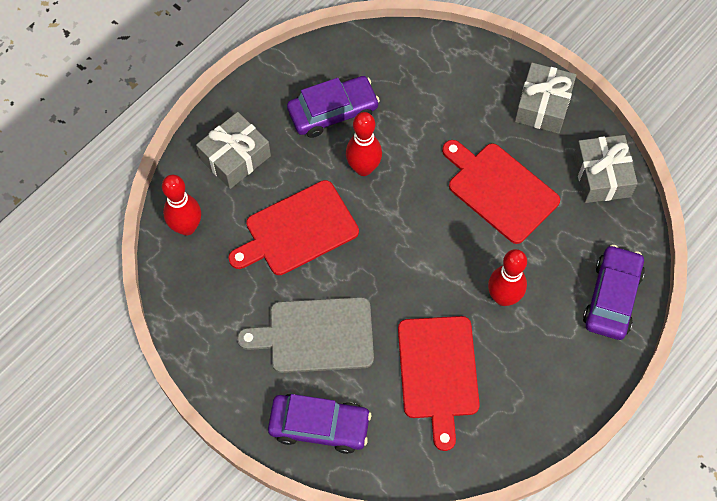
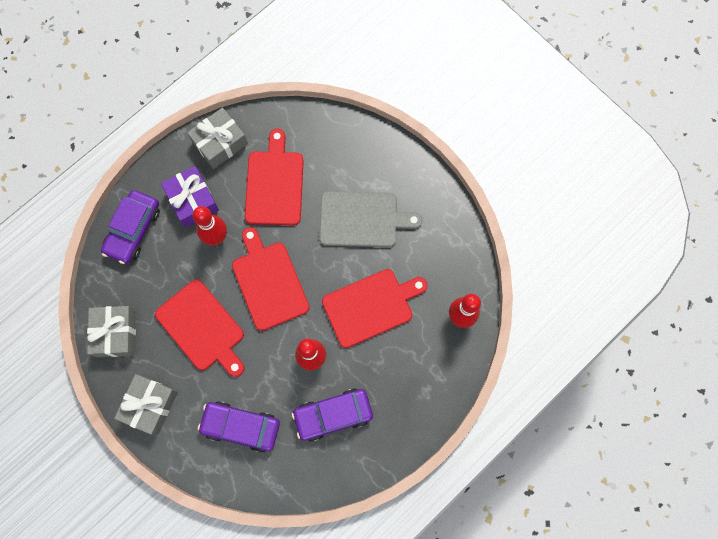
camera: 175 degrees left, 10 degrees up
(235, 157) = (419, 377): grey gift -> grey gift (220, 143)
(319, 426) = (365, 154): purple car -> purple car (241, 426)
(427, 248) = (269, 282): none -> red cutting board
(543, 341) = (193, 200): none -> purple gift

